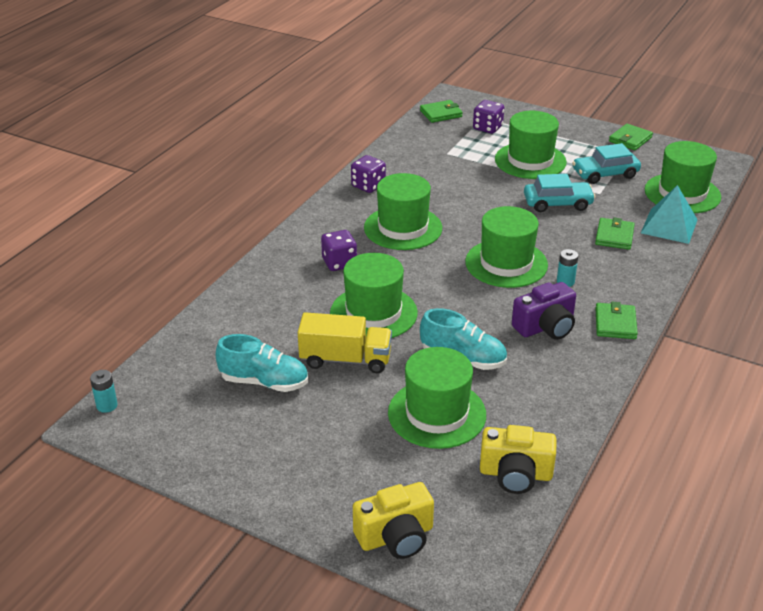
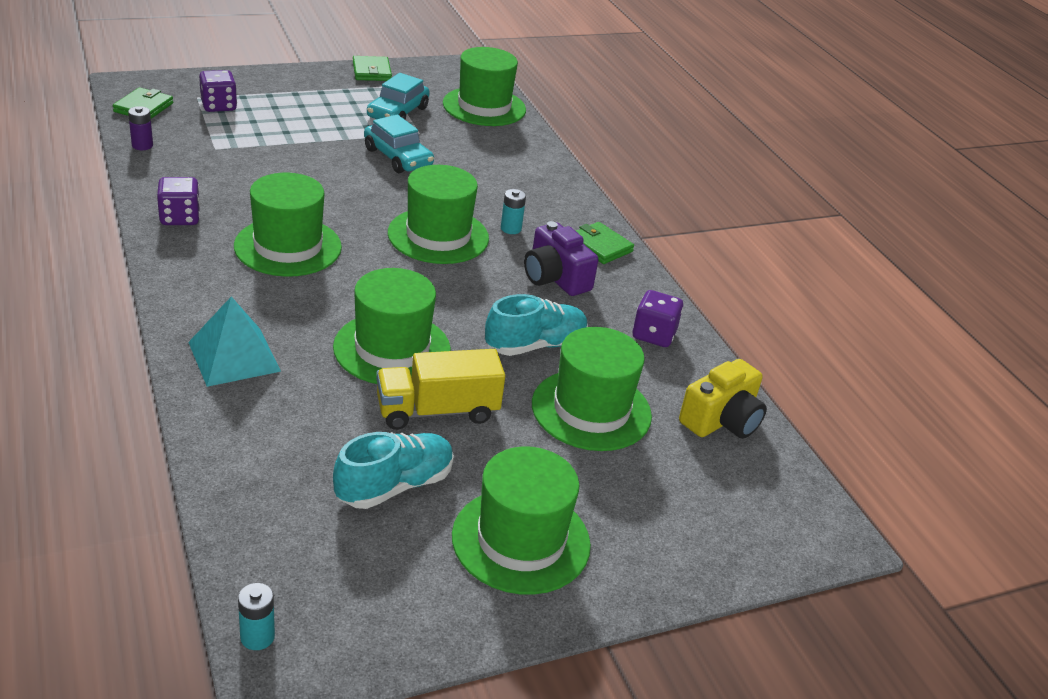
camera: 55 degrees left, 0 degrees up
(339, 263) = (277, 316): purple dice -> purple dice (653, 335)
(345, 359) = (437, 411): yellow truck -> yellow truck turned 150 degrees counterclockwise
(396, 536) = (726, 542): yellow camera -> none
(407, 136) = (142, 145): none -> purple battery
(530, 161) = (311, 125): green hat -> green hat (521, 540)
(545, 327) = (555, 278): purple camera -> purple camera turned 135 degrees clockwise
(557, 203) = (398, 157): turquoise car -> turquoise car turned 105 degrees clockwise
(614, 236) = (488, 168): green wallet -> none
(669, 226) = (515, 140): turquoise pyramid -> turquoise pyramid (234, 356)

